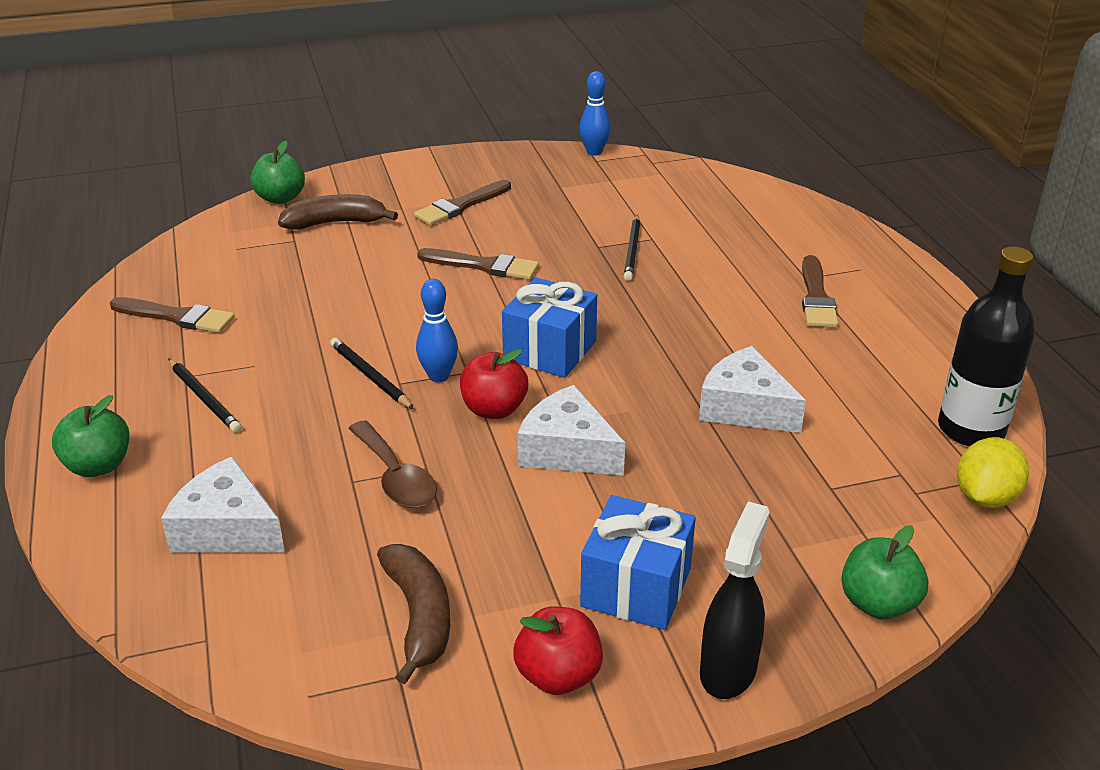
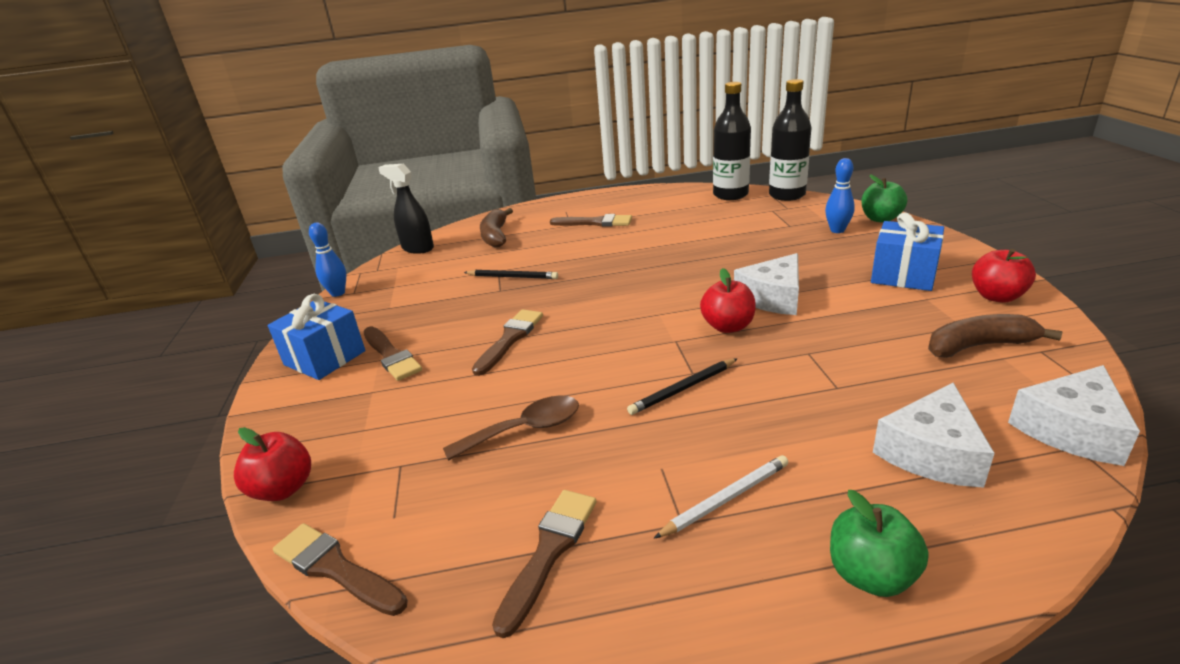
camera: 80 degrees left, 5 degrees down
(193, 236) = (335, 568): none -> brown brush
(204, 398) = (725, 499): black pencil -> white pencil
(280, 198) = (283, 489): green apple -> red apple
(336, 223) = (377, 435): brown banana -> brown banana (495, 236)
(396, 477) = (826, 366): brown spoon -> brown spoon (525, 429)
(438, 376) = (682, 353): blue bowling pin -> blue bowling pin (837, 230)
(550, 350) = (648, 306): blue gift -> blue gift (325, 358)
(728, 670) = (955, 252): black spray bottle -> black spray bottle (417, 248)
(745, 407) = (716, 244): white cheese -> white cheese (1071, 429)
(985, 497) = (787, 195): yellow lemon -> black bottle

